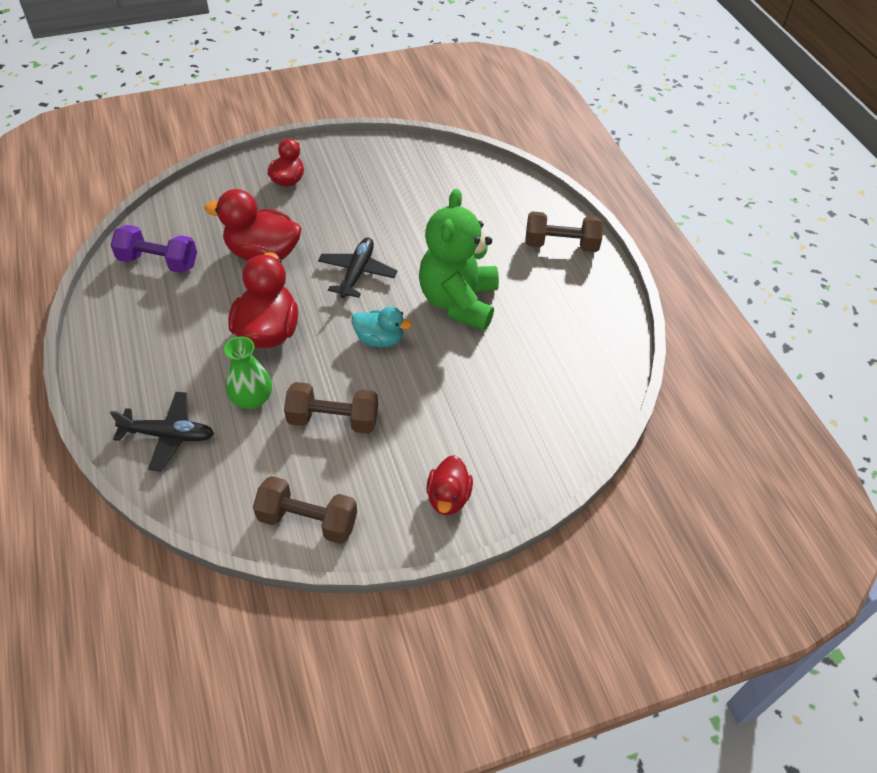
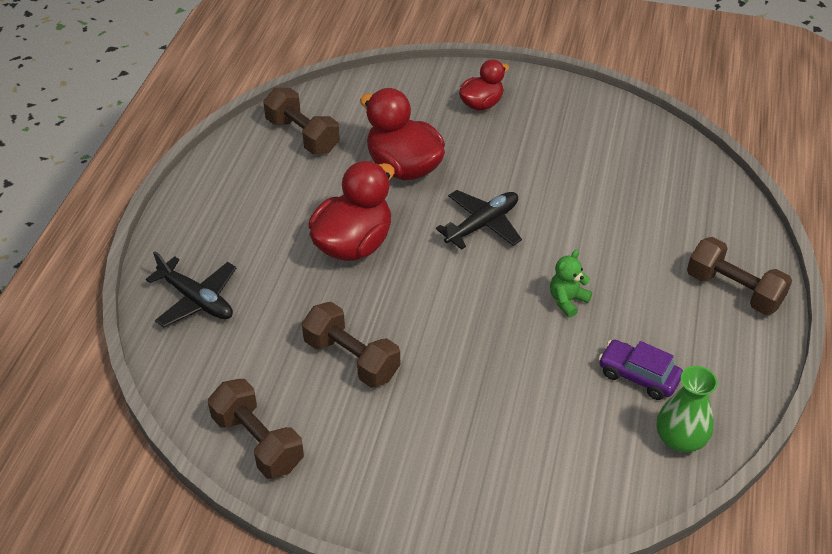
camera: 35 degrees right, 5 degrees down
(158, 262) = (302, 135): purple dumbbell -> brown dumbbell
(252, 399) = (292, 302): green vase -> green vase (680, 439)
(379, 339) = (455, 301): turquoise duck -> none
(448, 497) = (406, 493): red duck -> none
(458, 302) = (567, 300): green teddy bear -> green teddy bear, size x0.41
(543, 333) = (638, 376): none -> purple car

